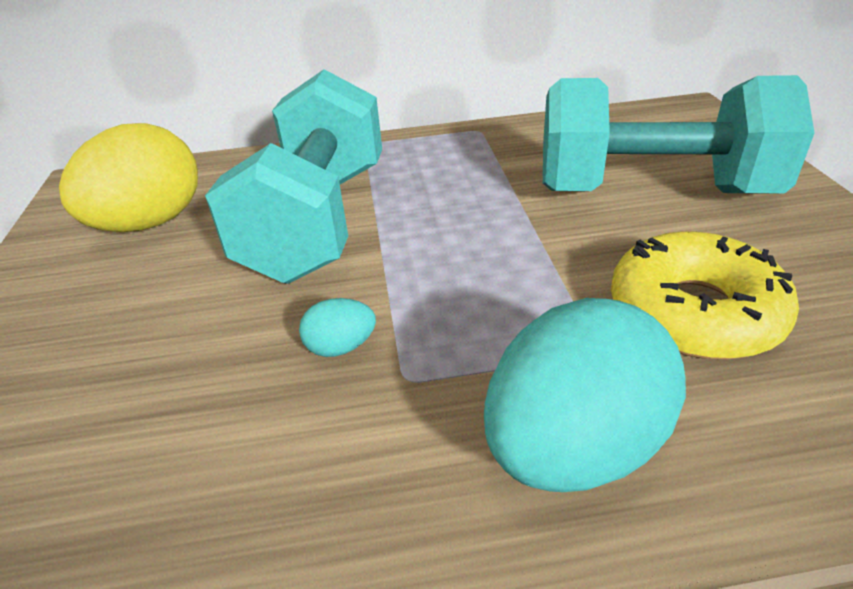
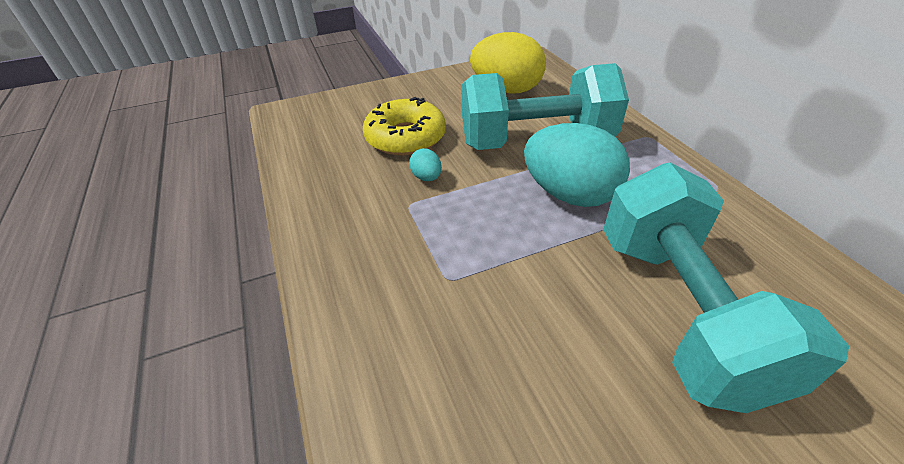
camera: 75 degrees right, 5 degrees up
(573, 447) = (369, 273): turquoise egg -> turquoise egg (569, 195)
(694, 312) = (503, 334): yellow donut -> yellow donut (405, 137)

